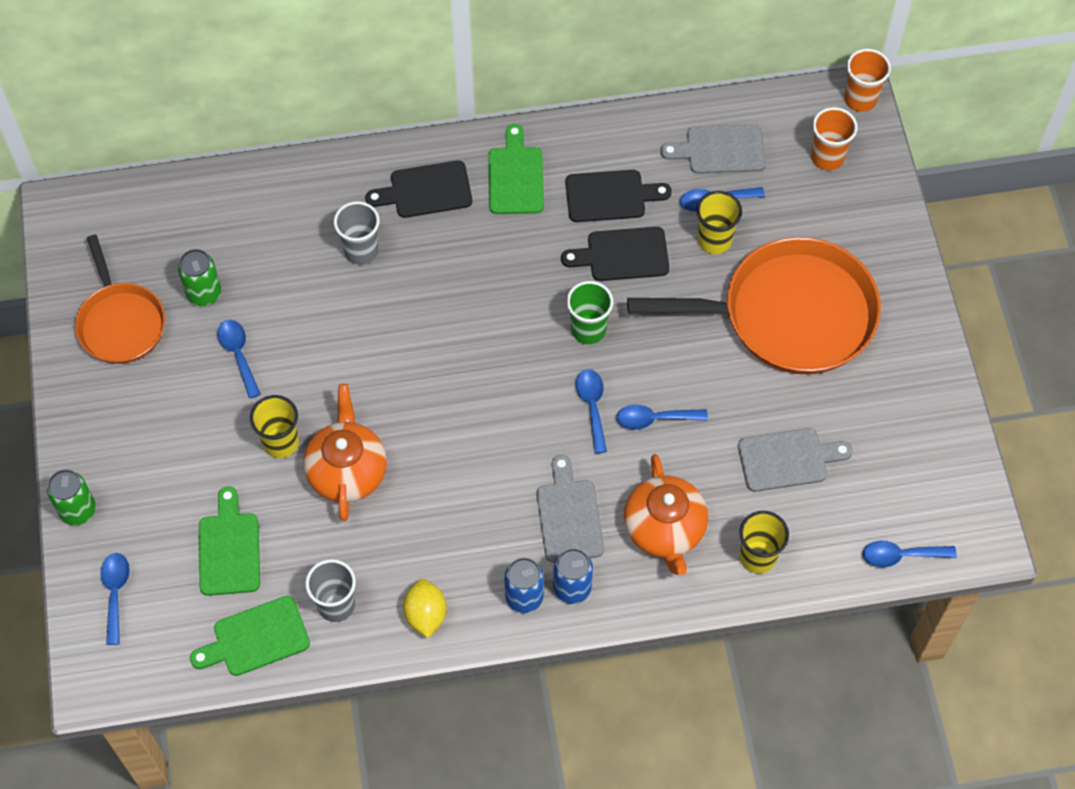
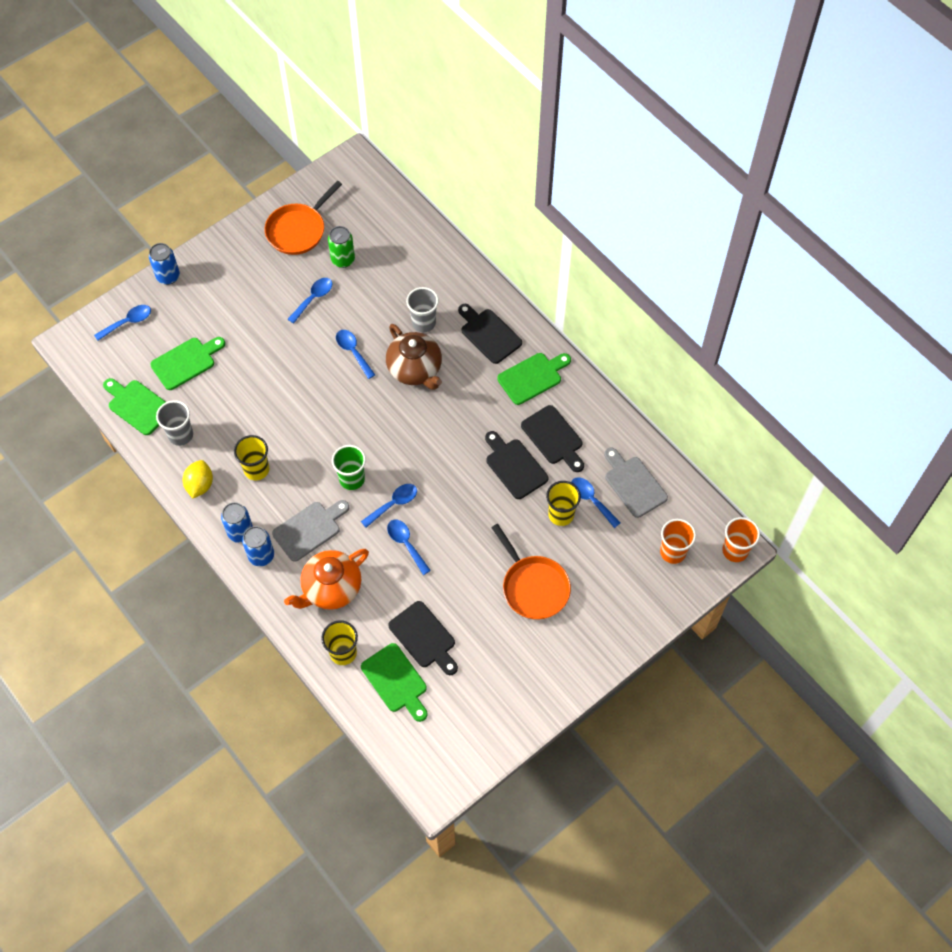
camera: 60 degrees right, 0 degrees up
(78, 511) = (168, 276): green can -> blue can
(281, 442) = (269, 351): yellow cup -> yellow cup (256, 469)
(347, 471) = (270, 395): orange teapot -> none
(421, 292) = (415, 369): none -> brown teapot
(425, 615) = (200, 485): yellow lemon -> yellow lemon turned 45 degrees counterclockwise
(588, 329) = (447, 474): green cup -> green cup (352, 479)
(788, 459) = (424, 637): grey cutting board -> black cutting board
(789, 315) = (533, 587): orange pan -> orange pan, size x0.58
(826, 517) = (396, 681): none -> green cutting board
(901, 555) = (394, 741): blue spoon -> blue spoon (353, 352)

